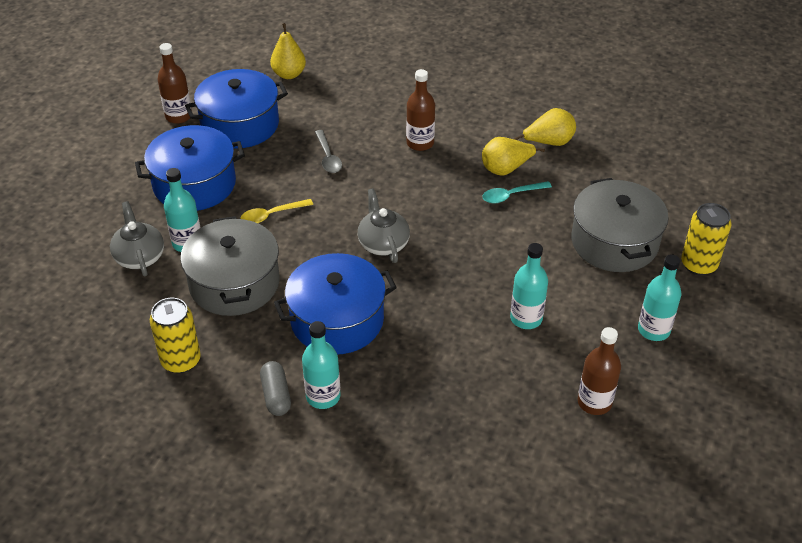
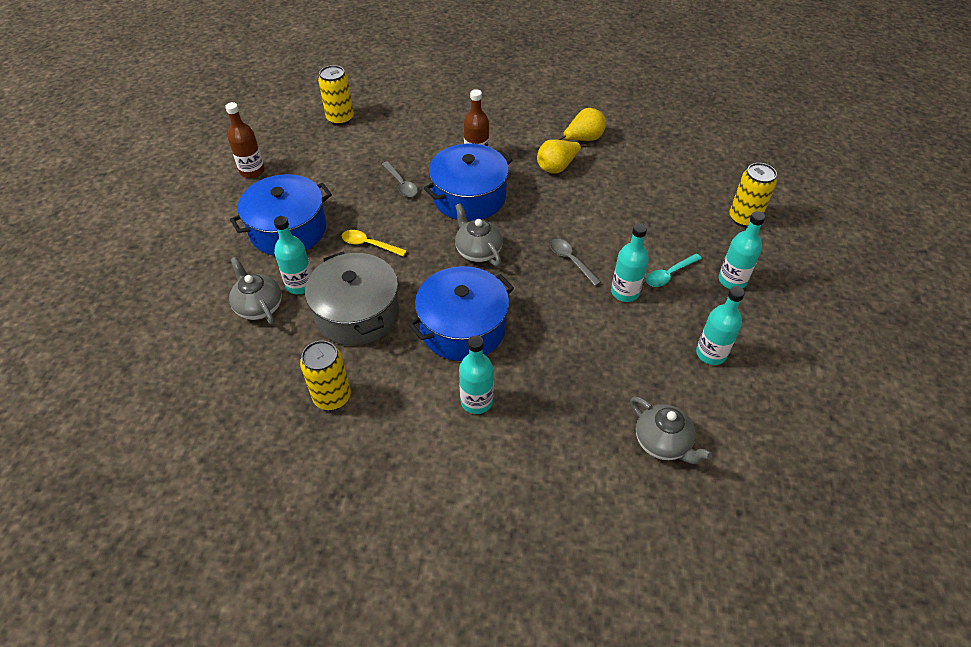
camera: 15 degrees left, 5 degrees up
(240, 124) = (311, 169): blue pot -> blue pot (469, 197)
(271, 215) = (369, 244): yellow spoon -> yellow spoon turned 60 degrees clockwise
(276, 395) = (433, 410): grey capsule -> none
(289, 74) = (340, 118): yellow pear -> yellow can
(480, 273) = (571, 260): none -> grey spoon
(501, 480) = (663, 442): none -> grey teapot
(511, 195) = (570, 189): turquoise spoon -> turquoise spoon (669, 274)
(594, 402) = (711, 353): brown bottle -> turquoise bottle
(614, 242) = (670, 212): grey pot -> none

